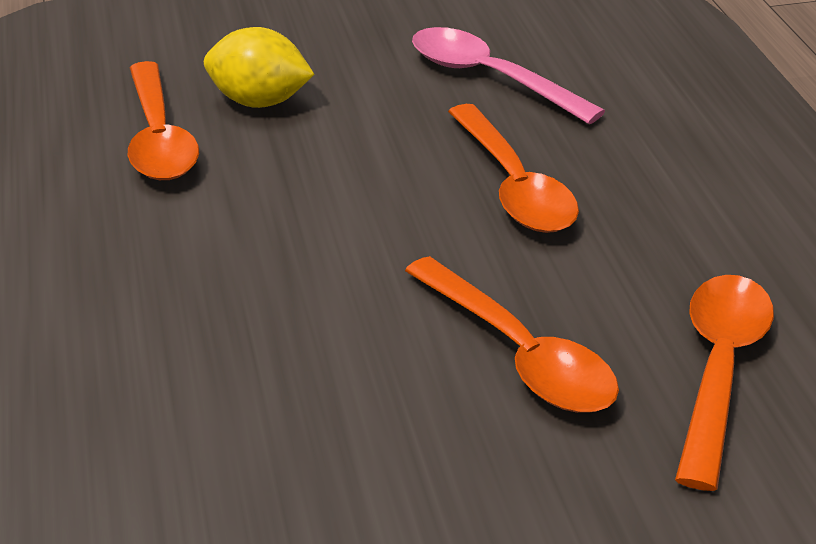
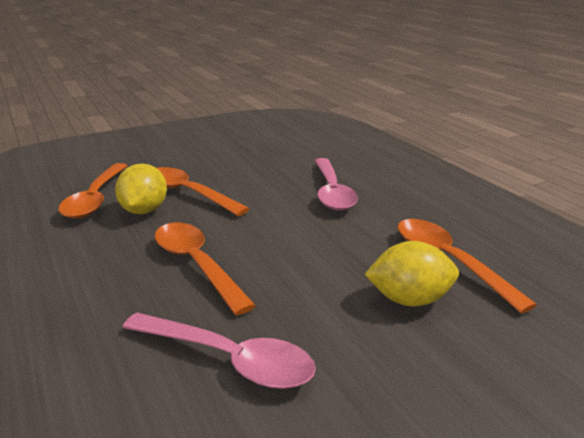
camera: 165 degrees right, 10 degrees down
(217, 306) = (331, 192): none -> pink spoon
(607, 315) = (144, 210): none -> yellow lemon

